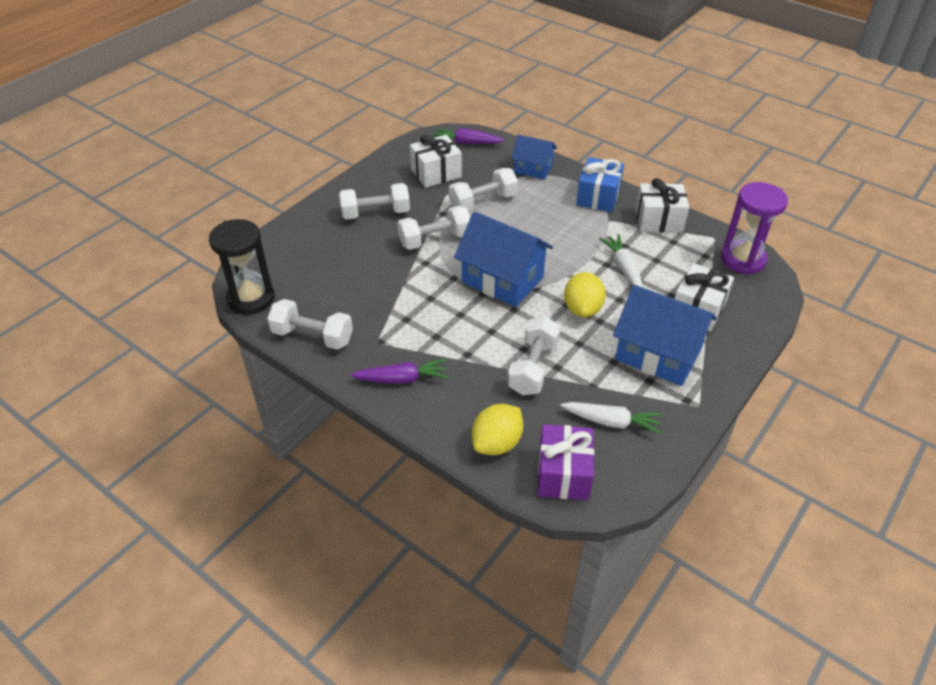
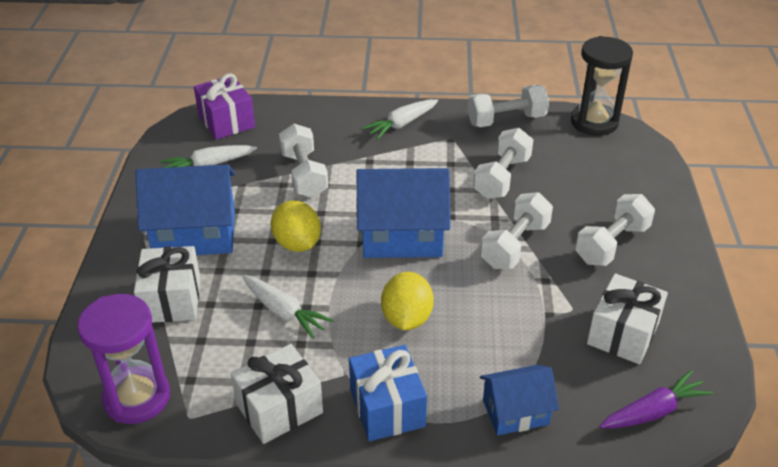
camera: 145 degrees right, 5 degrees down
(402, 379) = (401, 124): purple carrot -> white carrot
(483, 202) = (520, 320): white dumbbell -> white dumbbell (502, 178)
(497, 443) = (290, 118): yellow lemon -> yellow lemon (406, 318)

